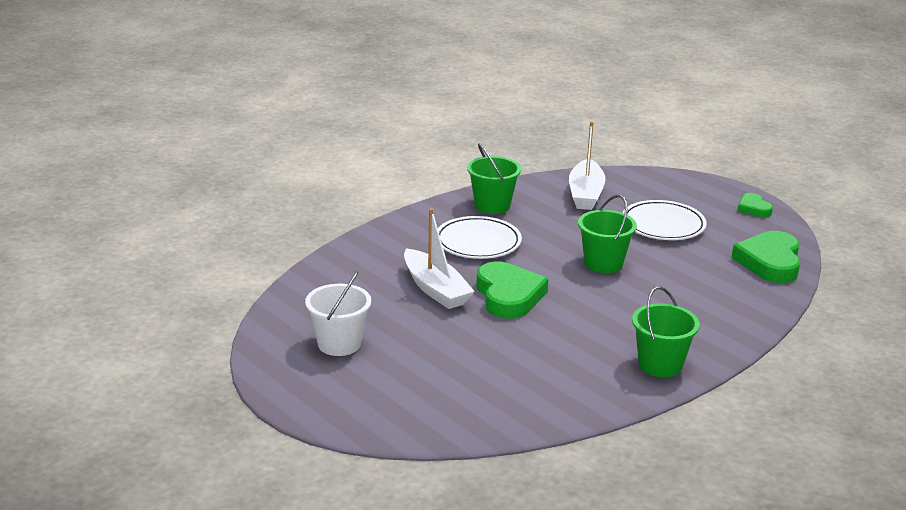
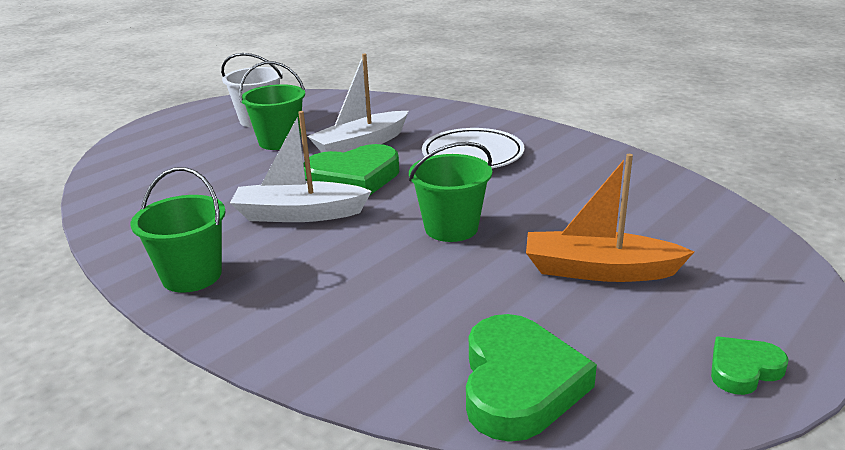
camera: 85 degrees right, 0 degrees up
(492, 205) = (571, 155): green bucket -> green bucket (279, 141)
(585, 194) = (655, 207): white boat -> white boat (299, 214)
(663, 225) = (599, 270): white plate -> orange boat
(770, 262) = (519, 384): green heart -> green heart turned 90 degrees clockwise

